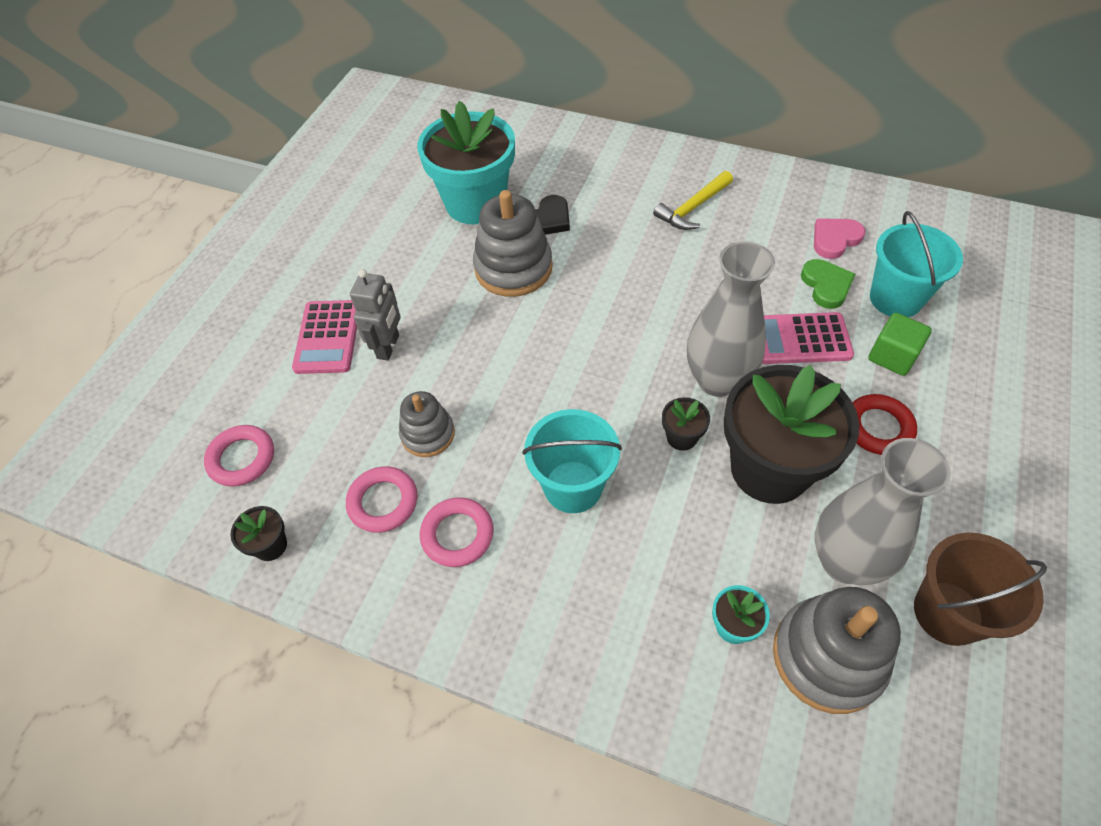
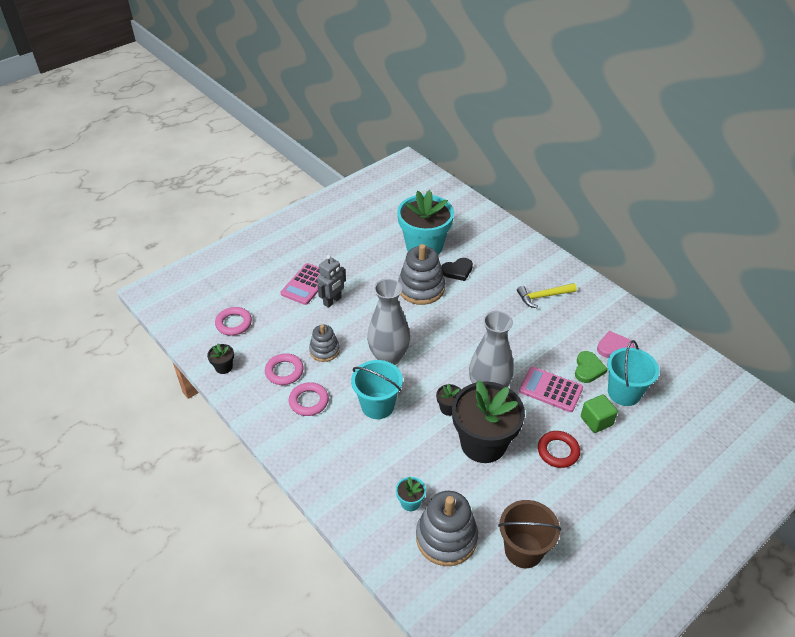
camera: 25 degrees right, 10 degrees down
(844, 561) = (488, 502): grey vase -> grey vase (389, 357)

